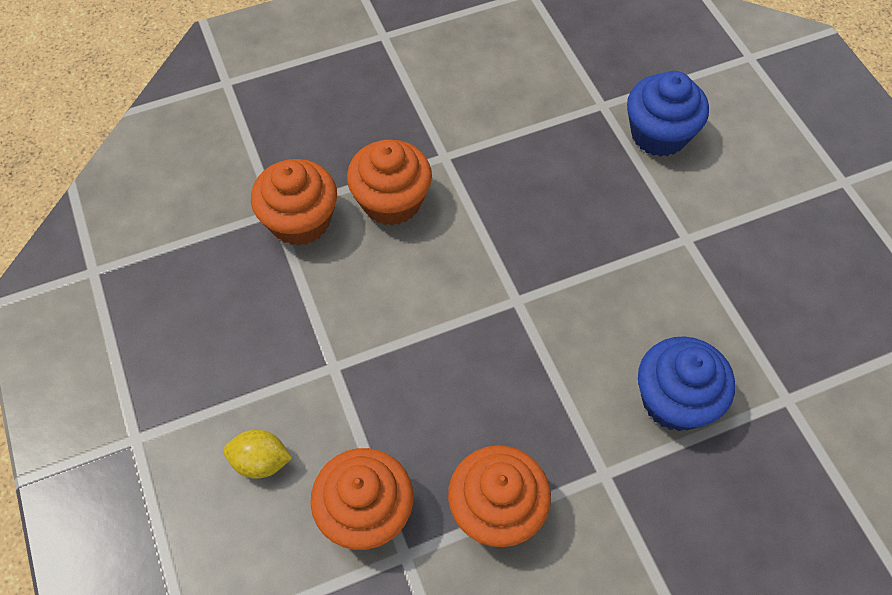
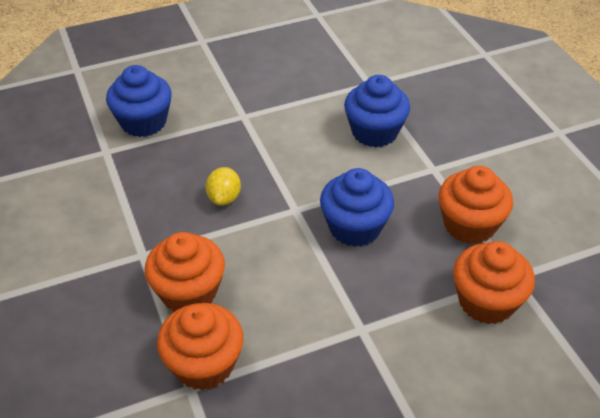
camera: 90 degrees left, 15 degrees down
(261, 461) = (456, 377): yellow lemon -> yellow lemon (224, 198)
(488, 366) = (355, 227): none -> blue cupcake

